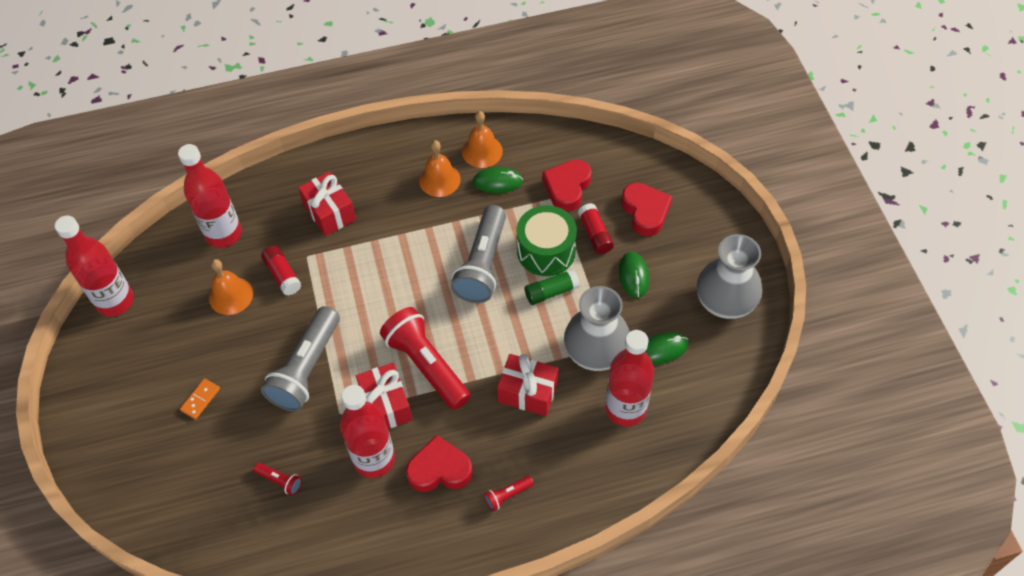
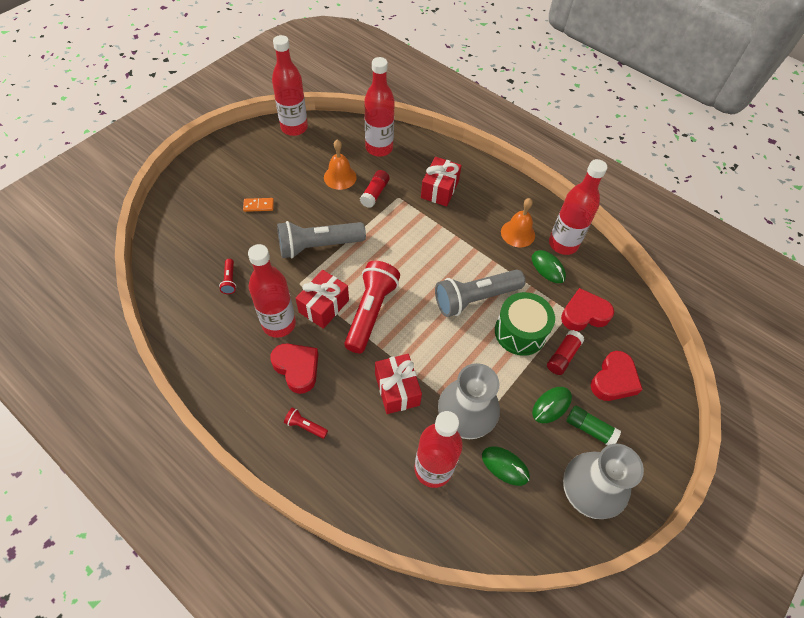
camera: 50 degrees right, 0 degrees up
(482, 151) = (563, 244): orange bell -> red bottle
(551, 292) = (490, 356): green glue stick -> green glue stick (589, 429)

